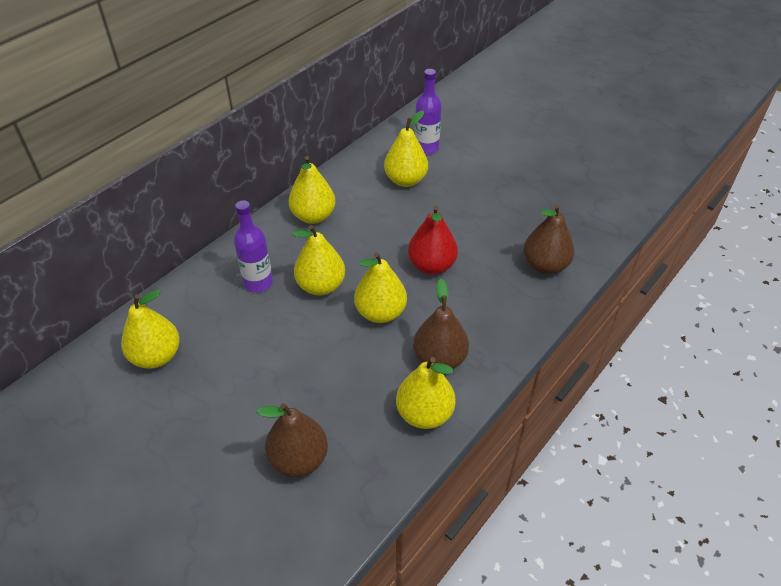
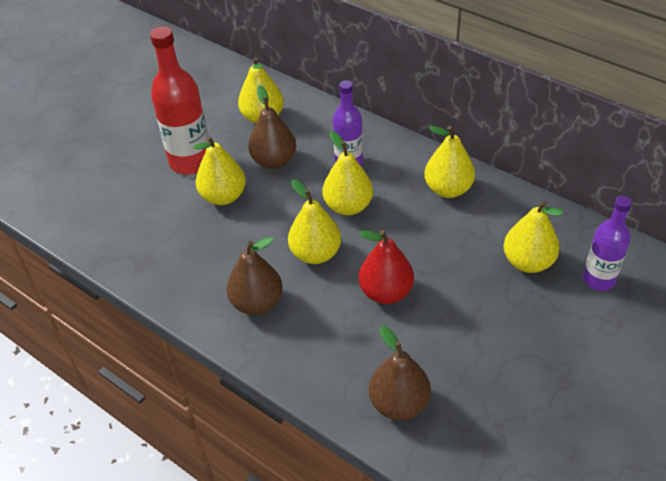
camera: 90 degrees right, 0 degrees up
(213, 429) = (191, 161): none -> red bottle
(299, 459) = (158, 214): brown pear -> brown pear (274, 161)
(424, 414) = (194, 293): yellow pear -> yellow pear (223, 196)

